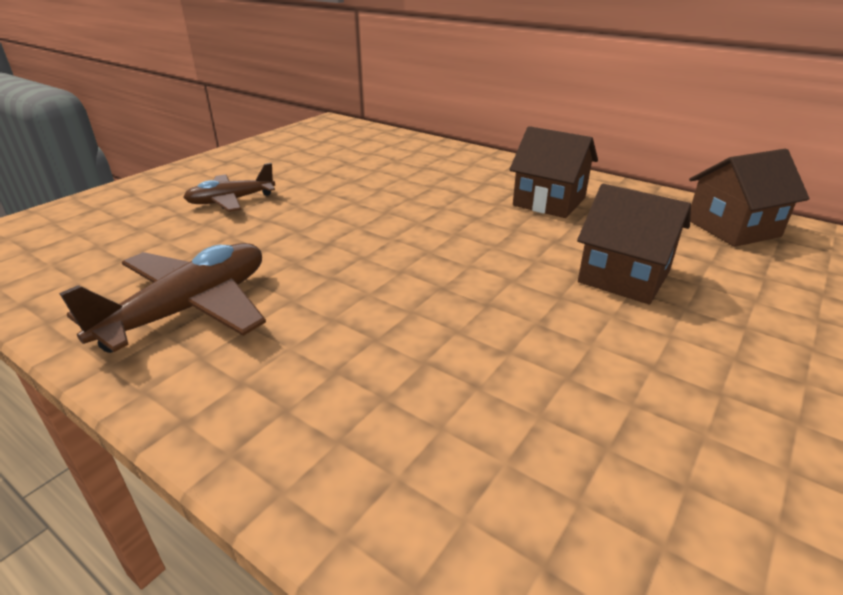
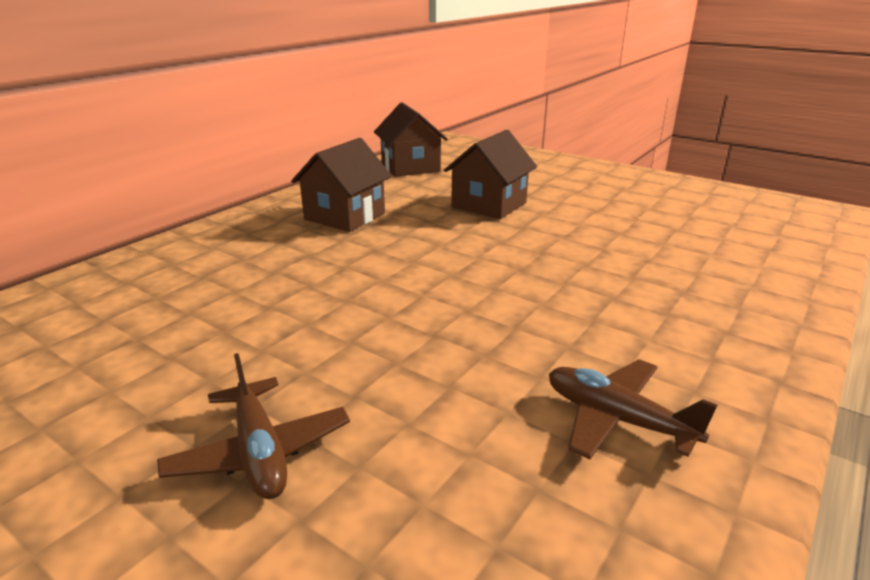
camera: 90 degrees left, 5 degrees down
(189, 309) = (617, 419): brown plane -> brown plane, size x0.64

